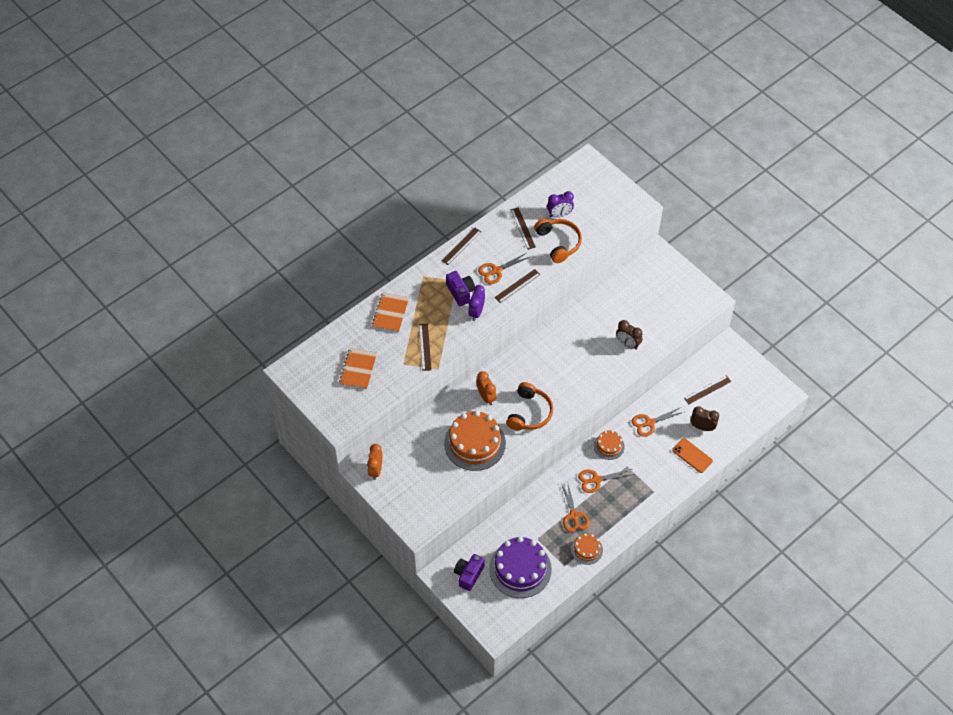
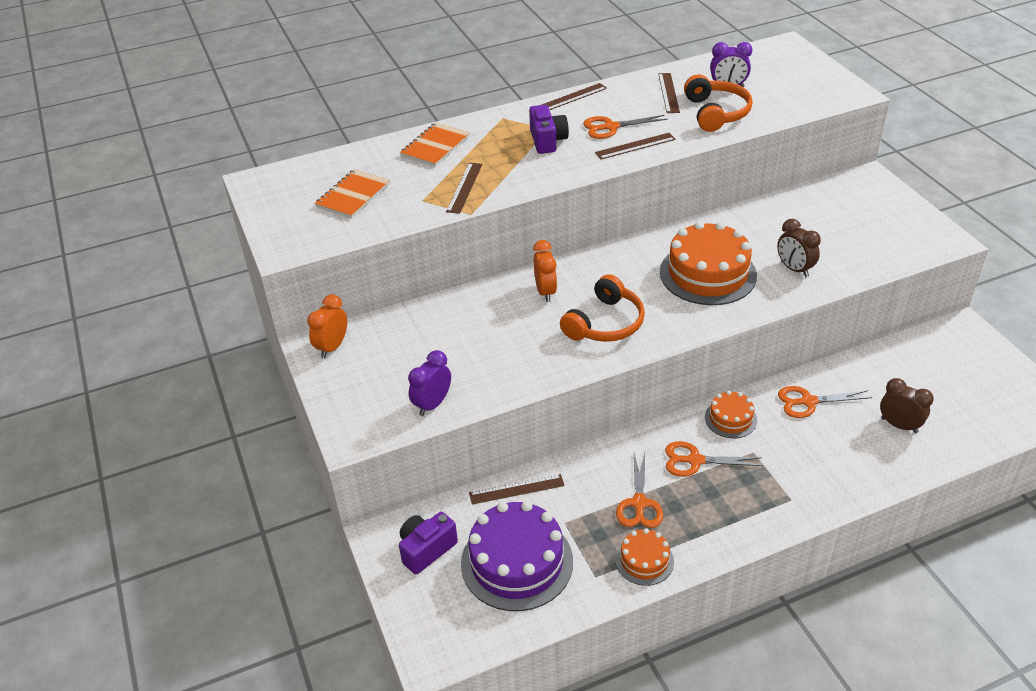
camera: 20 degrees right, 15 degrees down
(475, 443) = (501, 344): orange cake -> orange cake (708, 273)
(476, 312) = (560, 164): purple clock -> purple clock (432, 404)
(692, 455) = (872, 461): orange phone -> none
(707, 389) = (918, 377): brown ruler -> brown ruler (516, 489)

